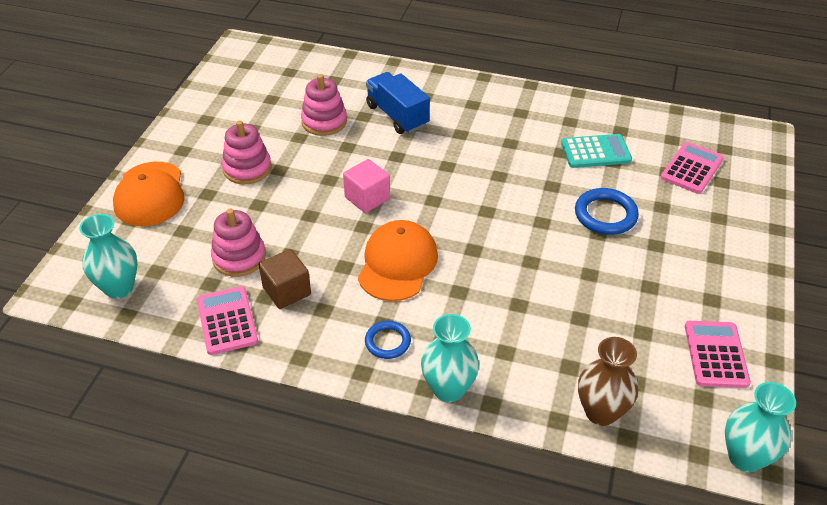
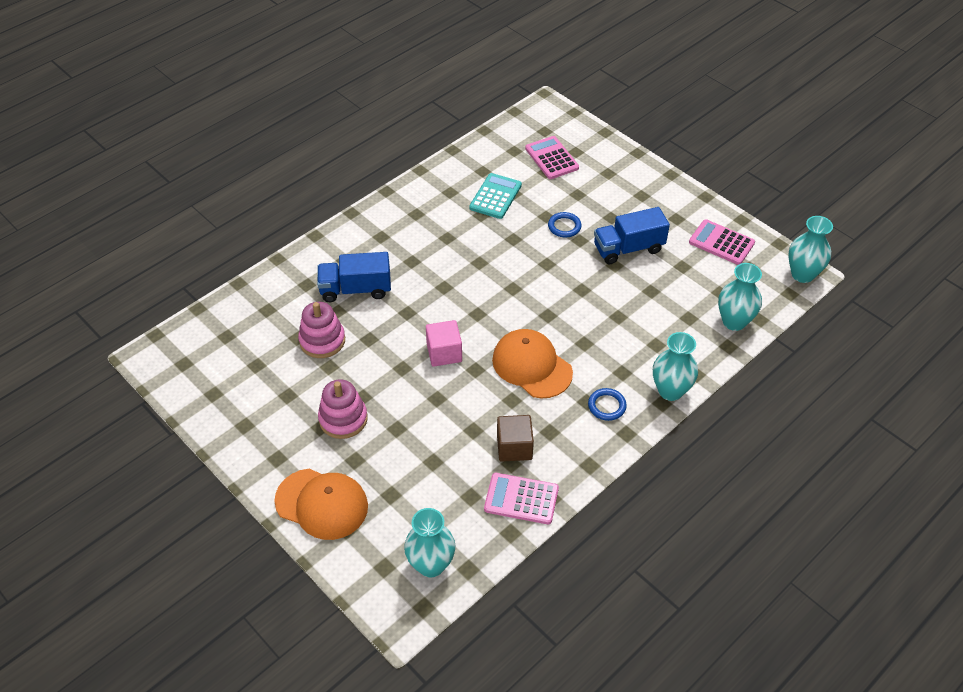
camera: 60 degrees left, 5 degrees up
(239, 257) = (453, 465): pink stacking toy -> none
(601, 412) = (734, 321): brown vase -> turquoise vase
(605, 215) = (564, 226): blue ring -> blue ring, size x0.64
(624, 276) = (628, 248): none -> blue truck

